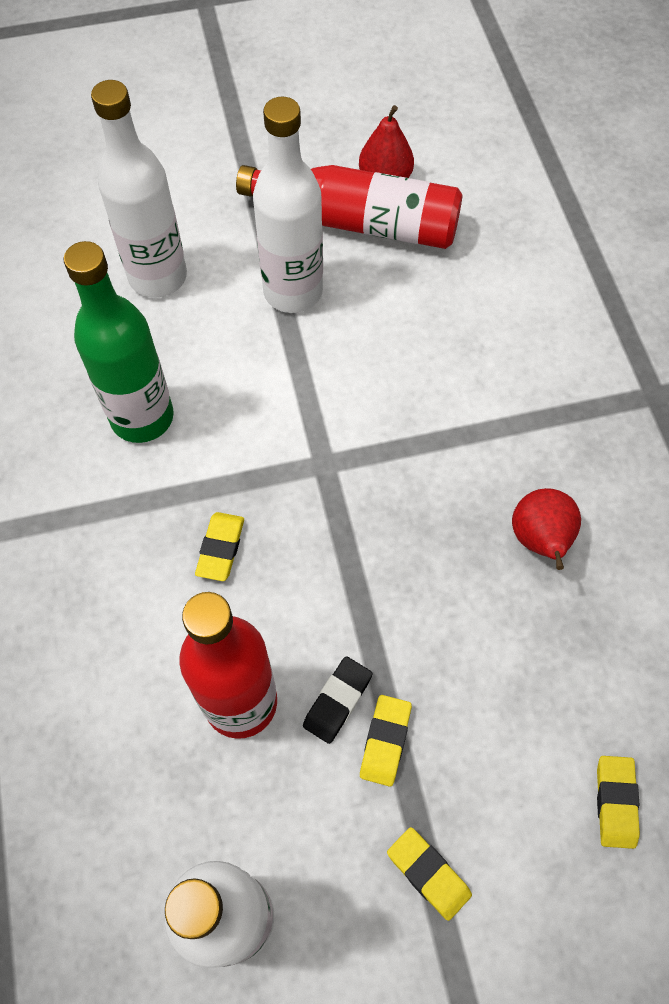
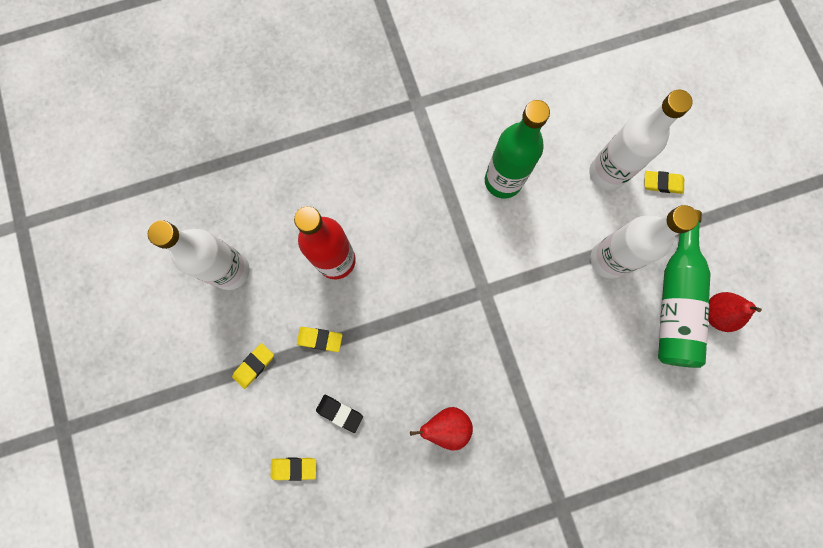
camera: 85 degrees right, 15 degrees up
(220, 548) = (423, 238): yellow eraser -> yellow eraser (662, 183)
(337, 701) = (340, 312): black eraser -> black eraser (339, 413)
(360, 222) = (675, 299): red bottle -> green bottle

